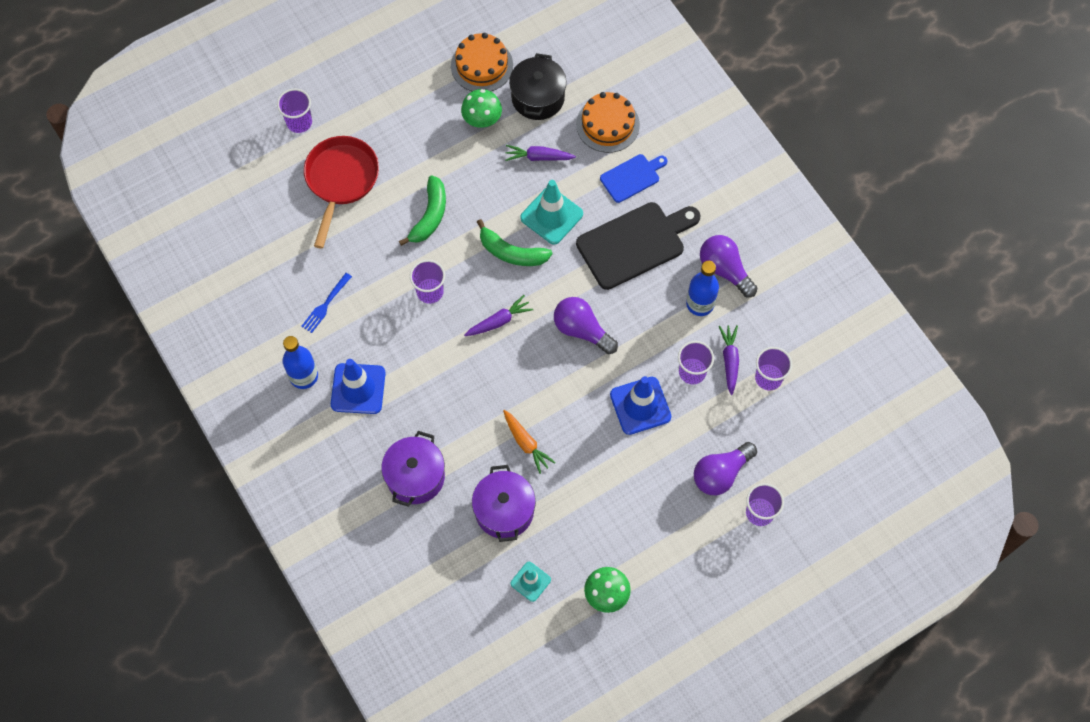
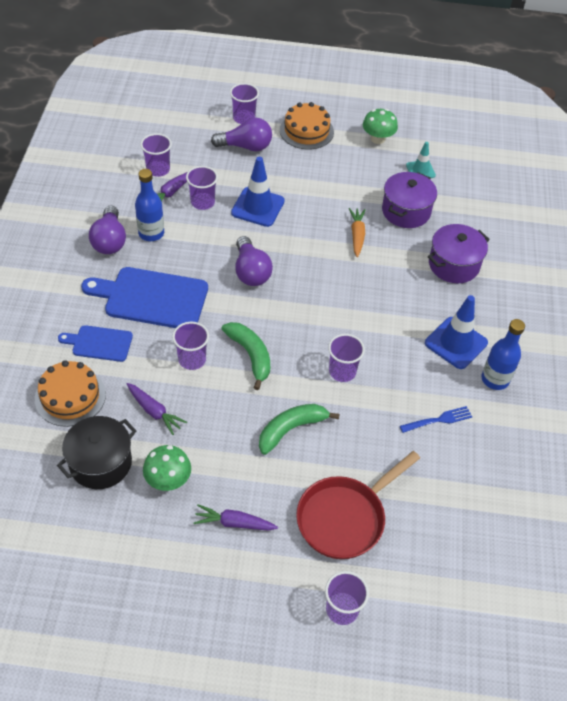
camera: 145 degrees left, 15 degrees down
(482, 65) = (117, 533): orange cake -> orange cake (306, 131)
(499, 321) = (306, 316): purple carrot -> purple carrot (234, 523)
(551, 216) = (192, 359): turquoise traffic cone -> purple cup
(635, 243) = (151, 298): black cutting board -> blue cutting board

